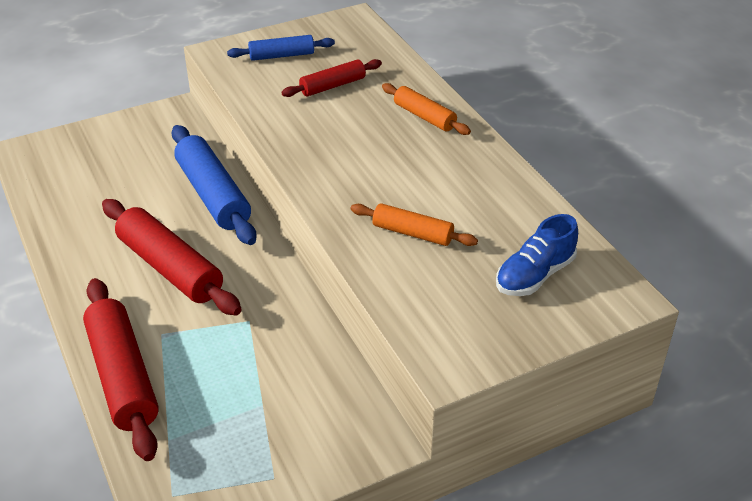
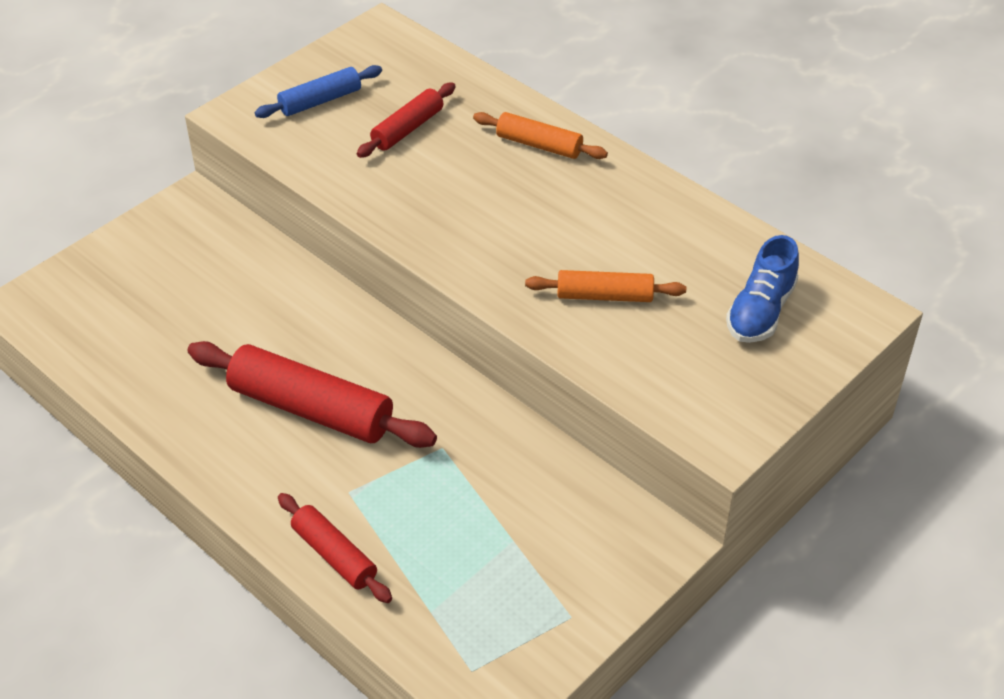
camera: 20 degrees left, 5 degrees up
(123, 376) = (334, 555): red rolling pin -> red rolling pin, size x0.57
(213, 195) = (308, 302): blue rolling pin -> none

